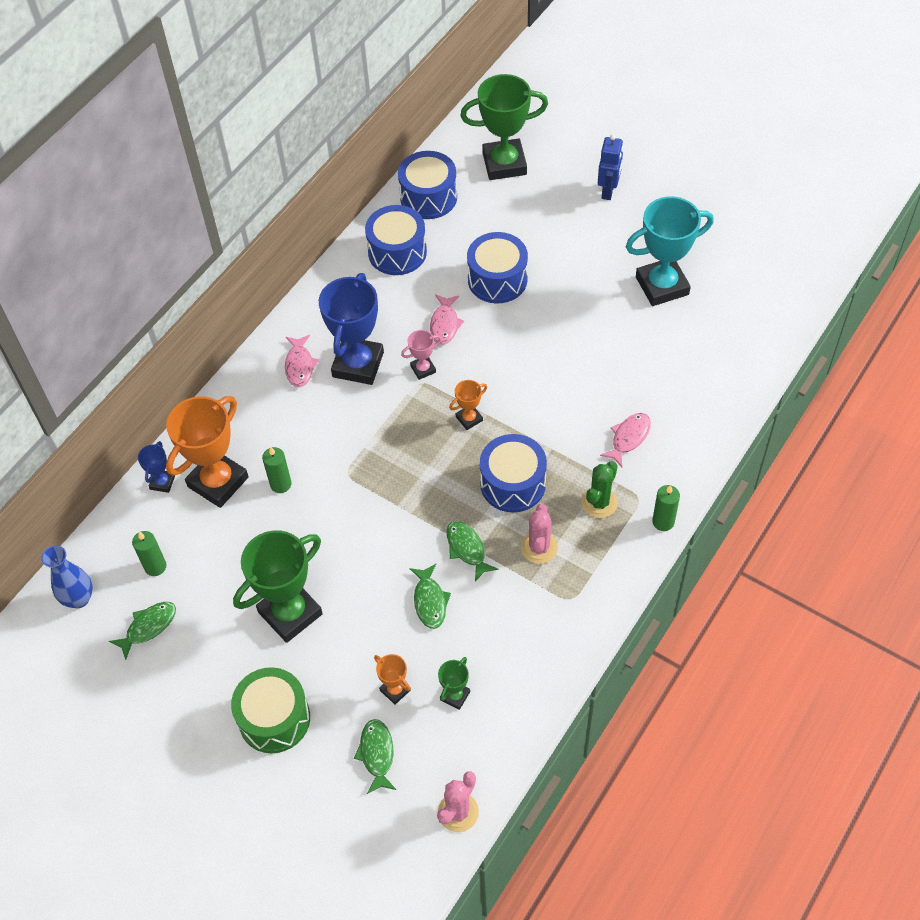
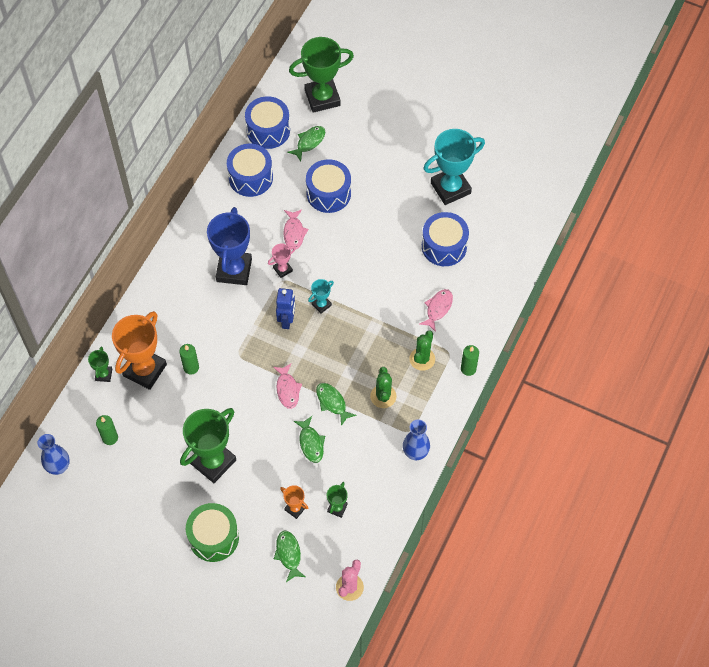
camera: 10 degrees left, 5 degrees up
(148, 627) = (113, 482): green fish -> green fish (309, 142)
(162, 482) = (104, 374): blue trophy -> green trophy
(299, 365) = (191, 275): pink fish -> pink fish (287, 389)
(469, 418) = (321, 305): orange trophy -> turquoise trophy
(513, 484) = (359, 351): blue drum -> blue drum (444, 246)
(539, 547) = (383, 396): pink cactus -> green cactus
(576, 629) = (415, 453): none -> blue vase
(608, 191) = (403, 114): blue robot -> blue robot (287, 320)

